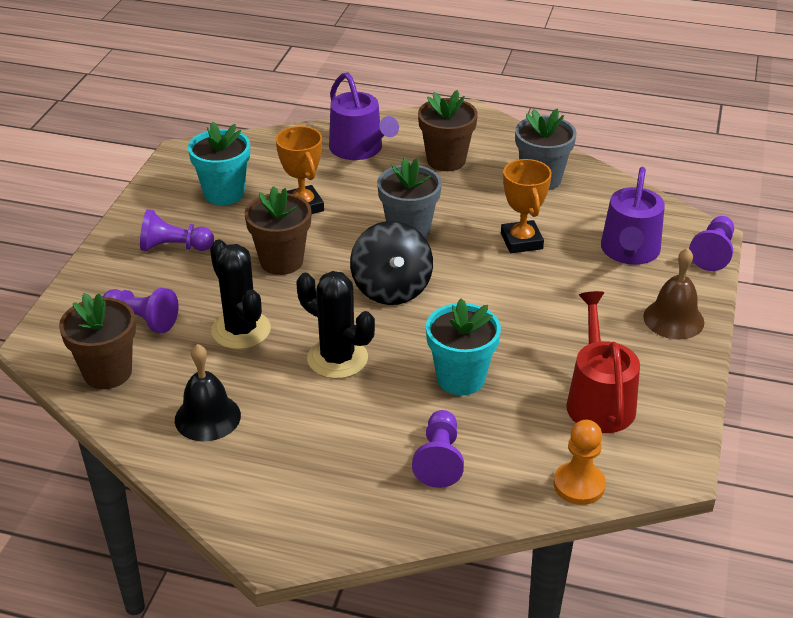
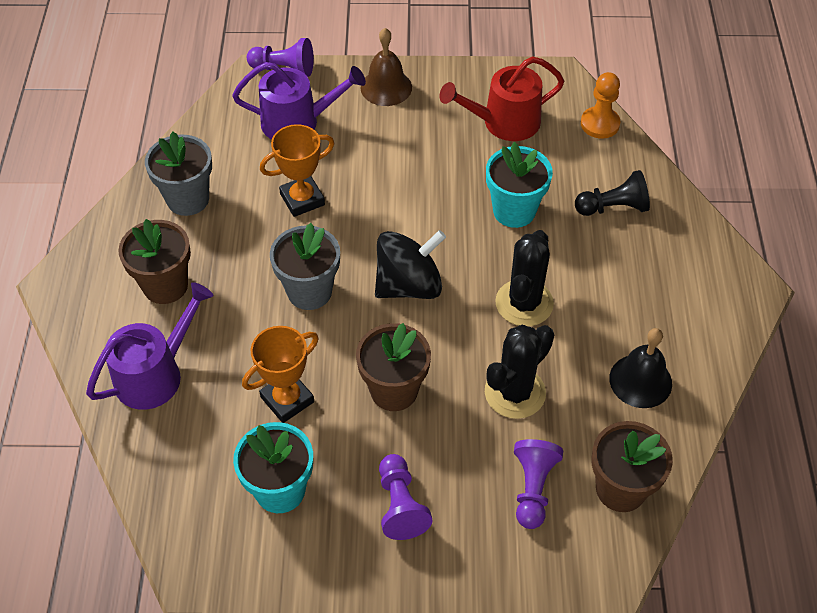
camera: 105 degrees left, 15 degrees up
(439, 459) = (613, 207): purple pawn -> black pawn

